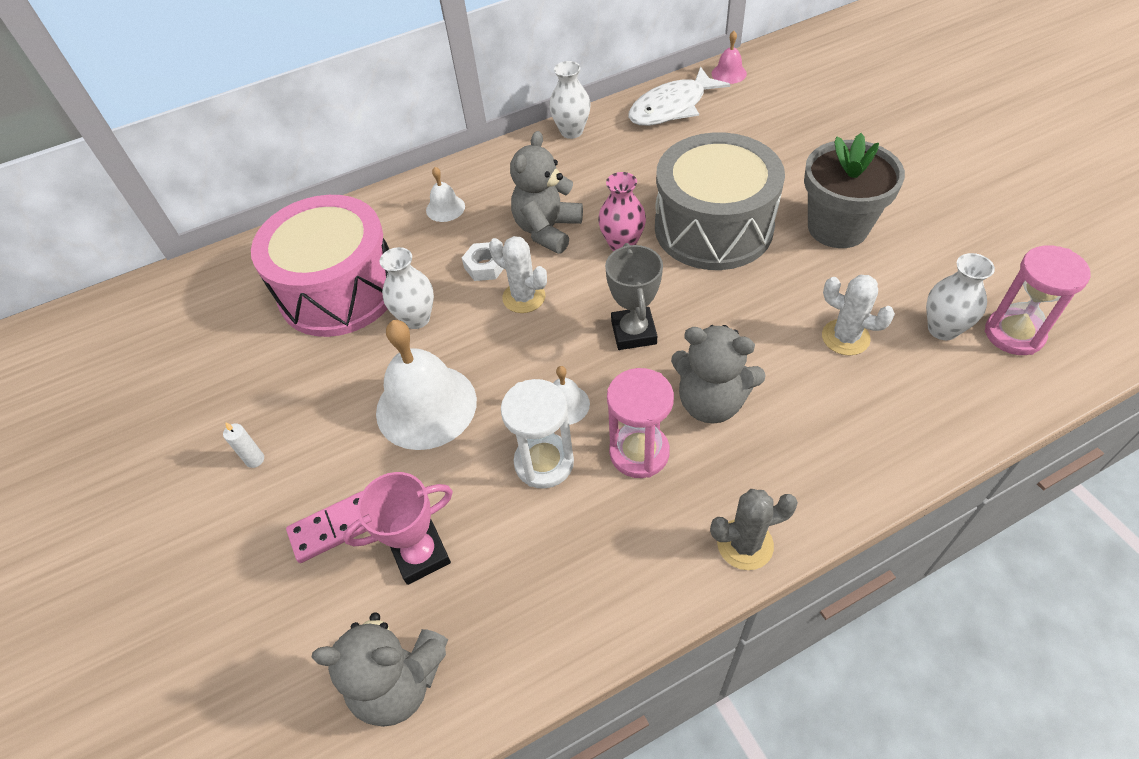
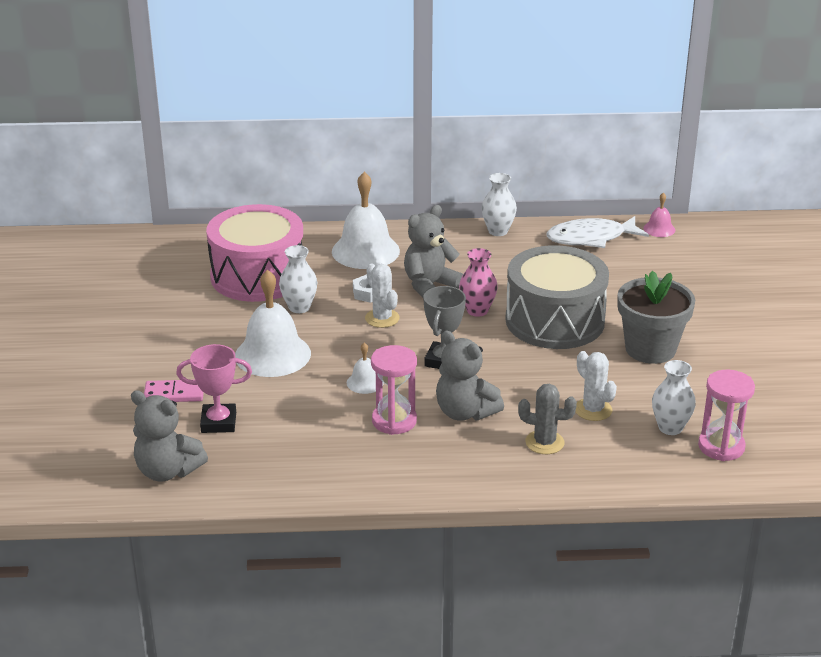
camera: 20 degrees right, 20 degrees down
(255, 460) = (147, 346): white candle -> none
(445, 208) = (365, 251): white bell -> white bell, size x2.10
(544, 462) = (328, 406): white hourglass -> none
(745, 544) = (425, 484): grey cactus -> grey cactus (544, 442)

